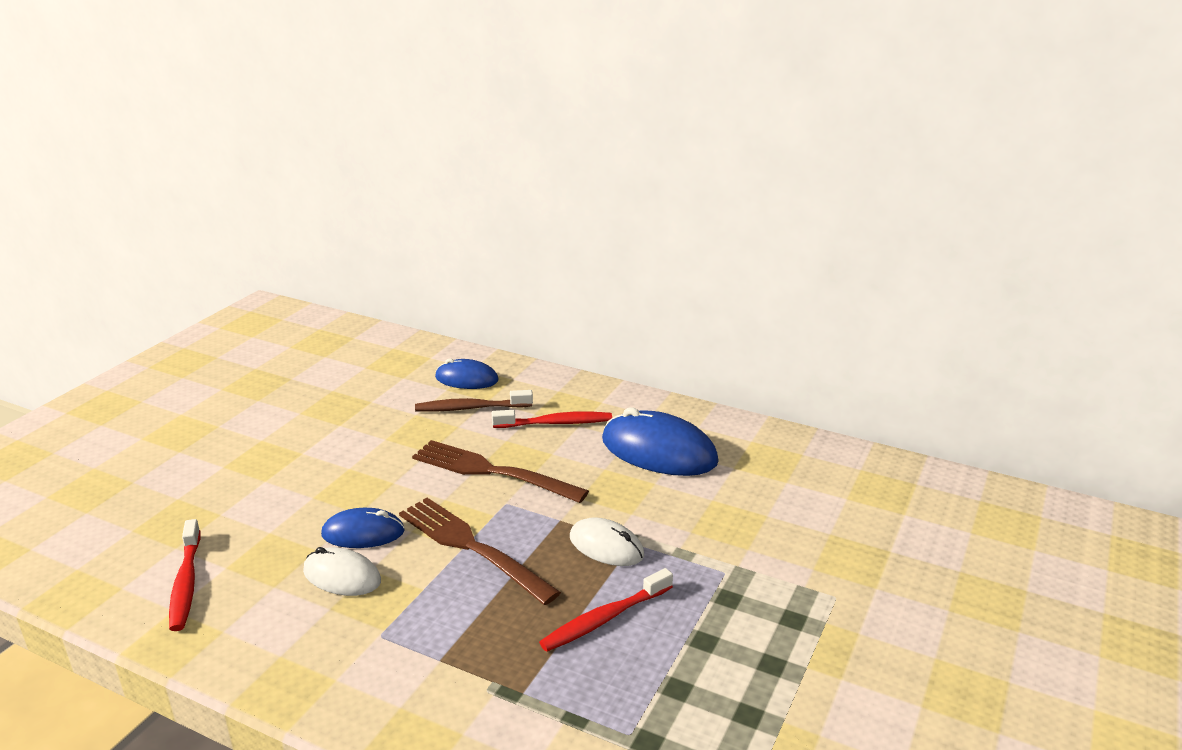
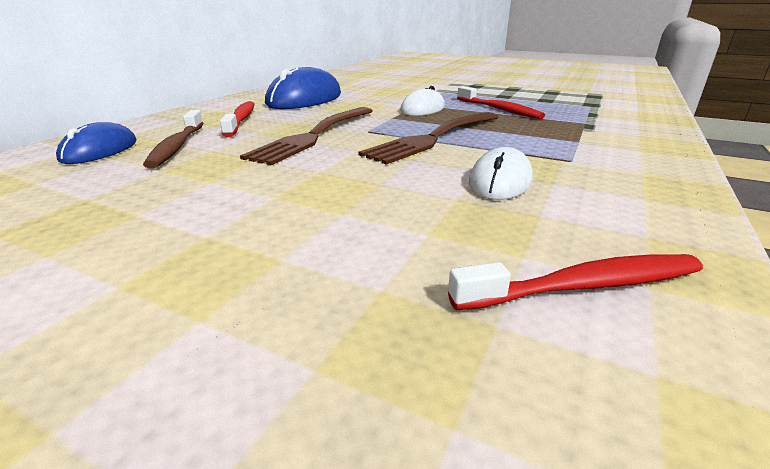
camera: 90 degrees left, 0 degrees up
(363, 533) = (420, 177): blue mouse -> none

